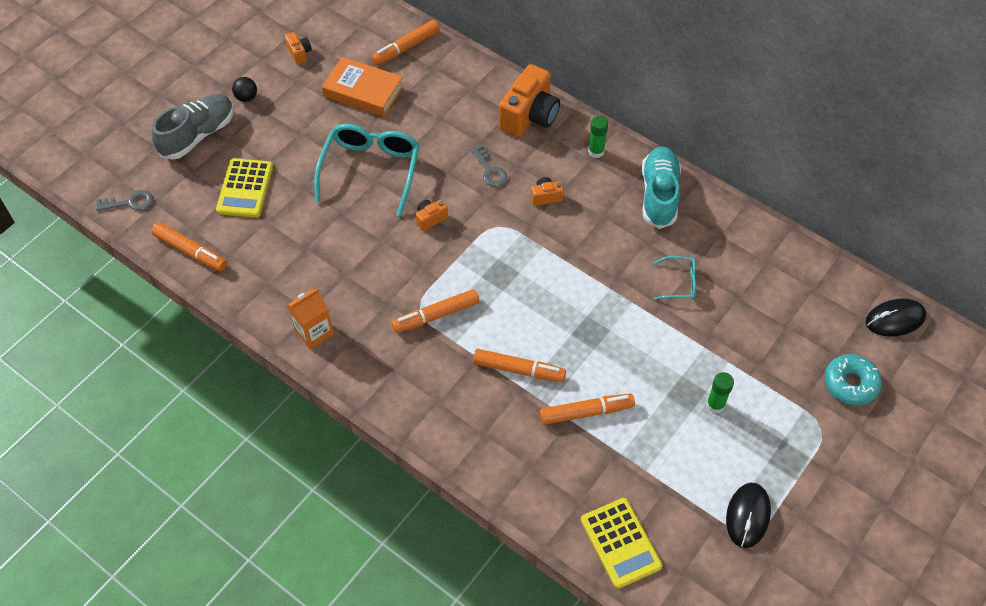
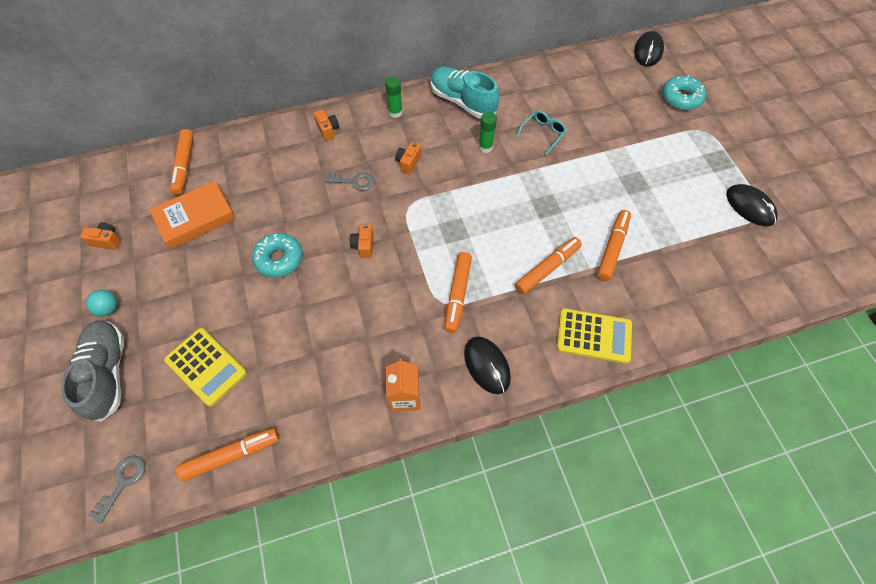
camera: 55 degrees left, 5 degrees up
(246, 97) = (109, 308): black ball -> turquoise ball
(370, 170) = (279, 259): turquoise glasses -> turquoise donut
(384, 375) = (487, 365): none -> black mouse
(529, 116) = (328, 130): orange camera -> orange camera, size x0.46
(620, 543) = (733, 292): yellow calculator -> yellow calculator (594, 336)
(715, 405) = (653, 172): green glue stick -> green glue stick (485, 147)

